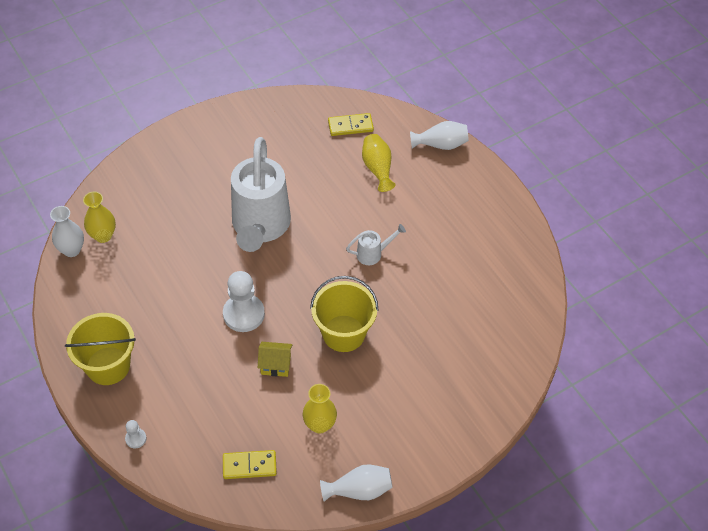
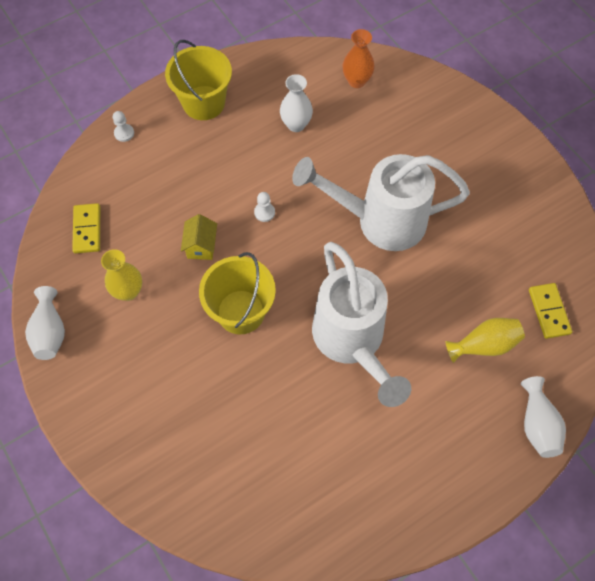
camera: 90 degrees right, 10 degrees up
(72, 250) = (337, 58): white vase -> white vase (296, 124)
(103, 236) = (356, 81): yellow vase -> orange vase
(243, 314) = (264, 212): white pawn -> white pawn, size x0.47
(373, 254) = (352, 341): white watering can -> white watering can, size x2.43

